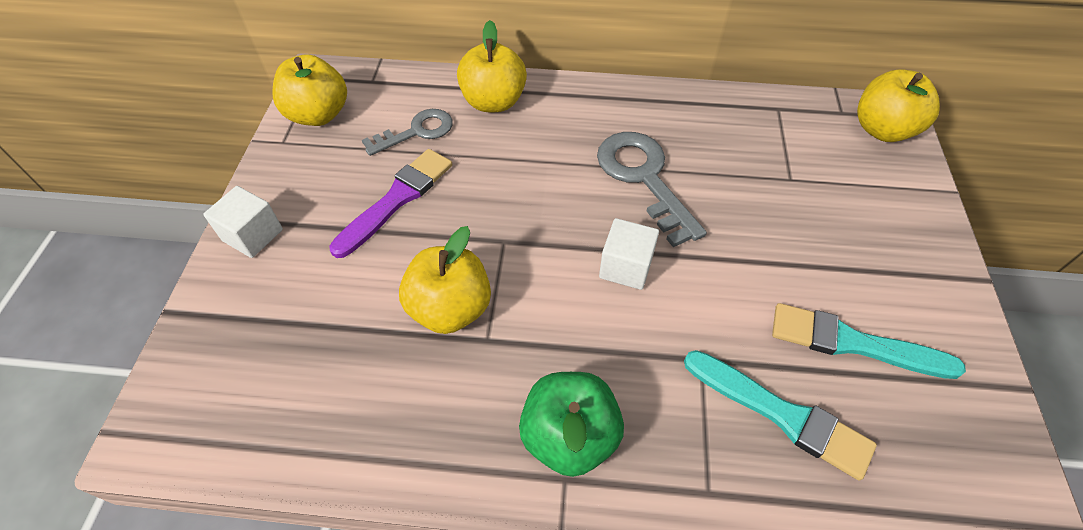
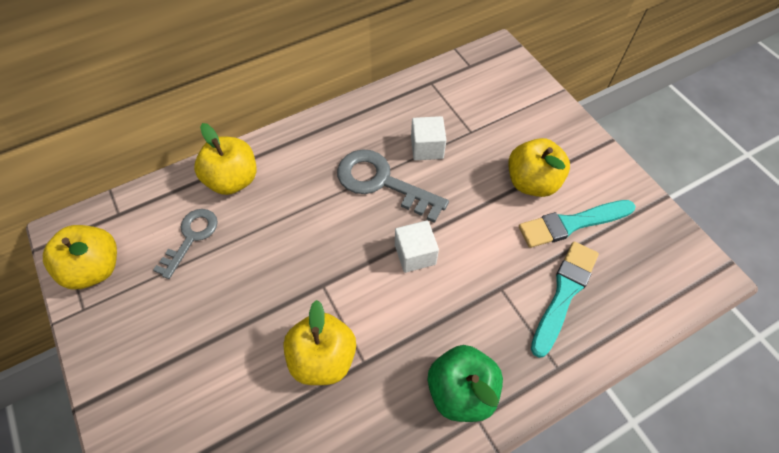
camera: 35 degrees left, 5 degrees up
(253, 235) = (125, 401): white cube -> white cube (427, 148)
(397, 199) = (219, 301): purple brush -> none
(781, 414) = (564, 294): turquoise brush -> turquoise brush turned 60 degrees counterclockwise
(882, 130) = (500, 67): yellow apple -> yellow apple (532, 182)

